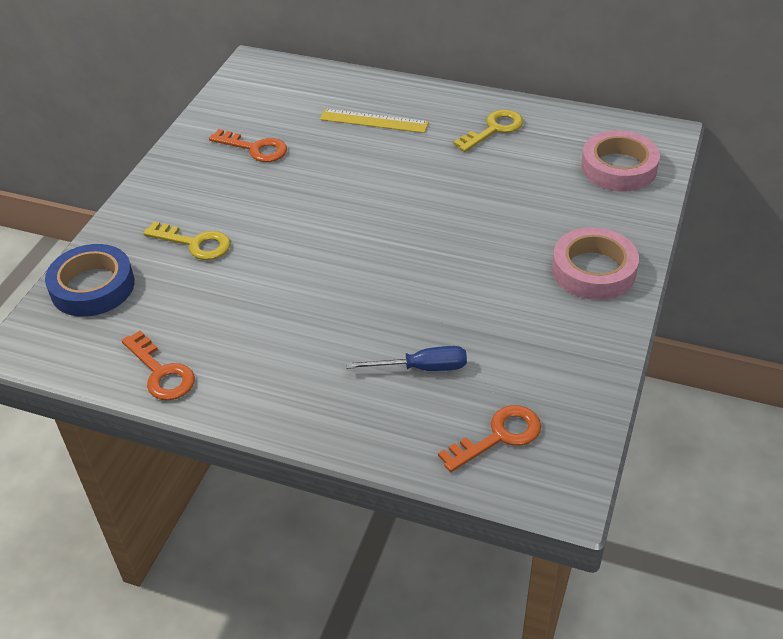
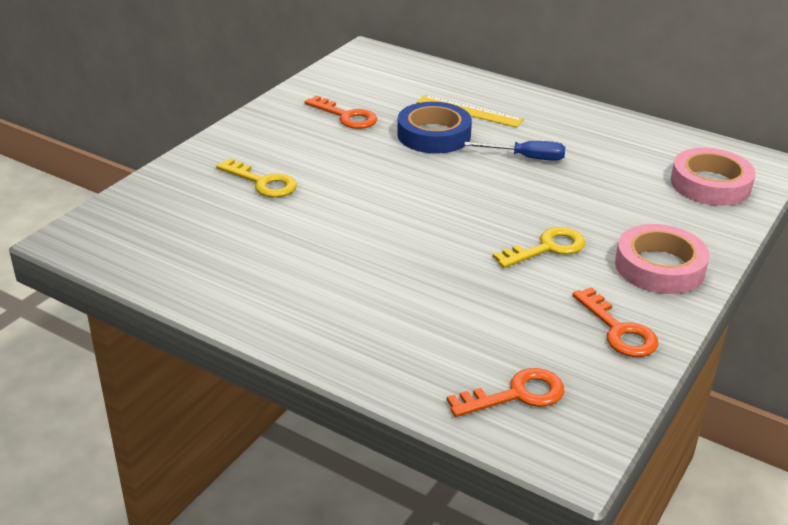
camera: 10 degrees right, 10 degrees down
(92, 287) = (153, 202): blue tape -> blue tape (434, 135)
(161, 372) = (193, 281): orange key -> orange key (619, 330)
(422, 368) = (454, 321): blue screwdriver -> blue screwdriver (526, 158)
(494, 129) = (588, 134): yellow key -> yellow key (547, 248)

